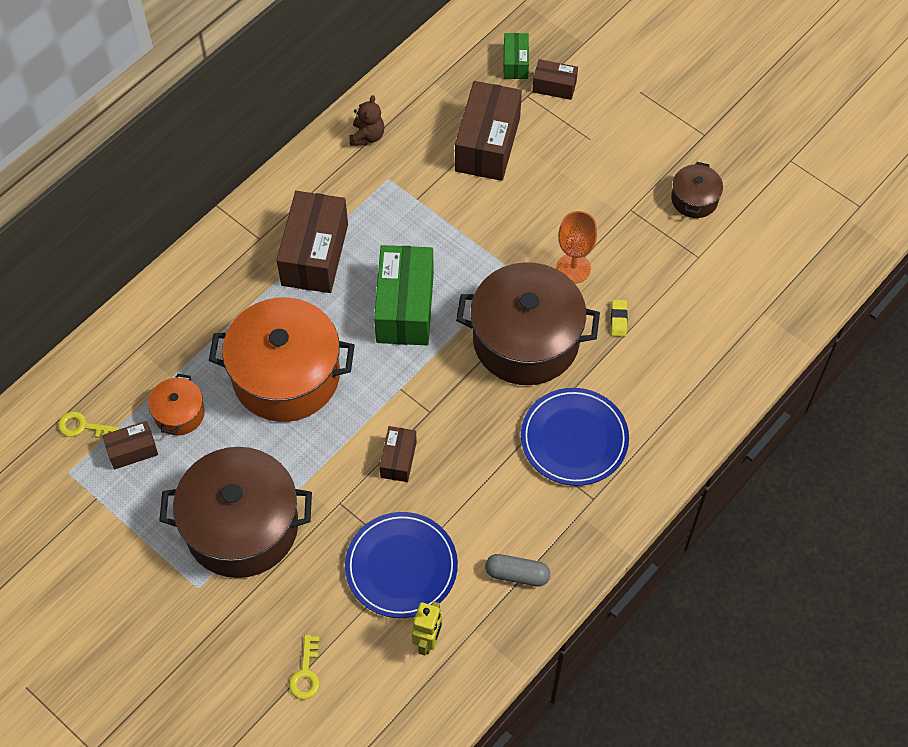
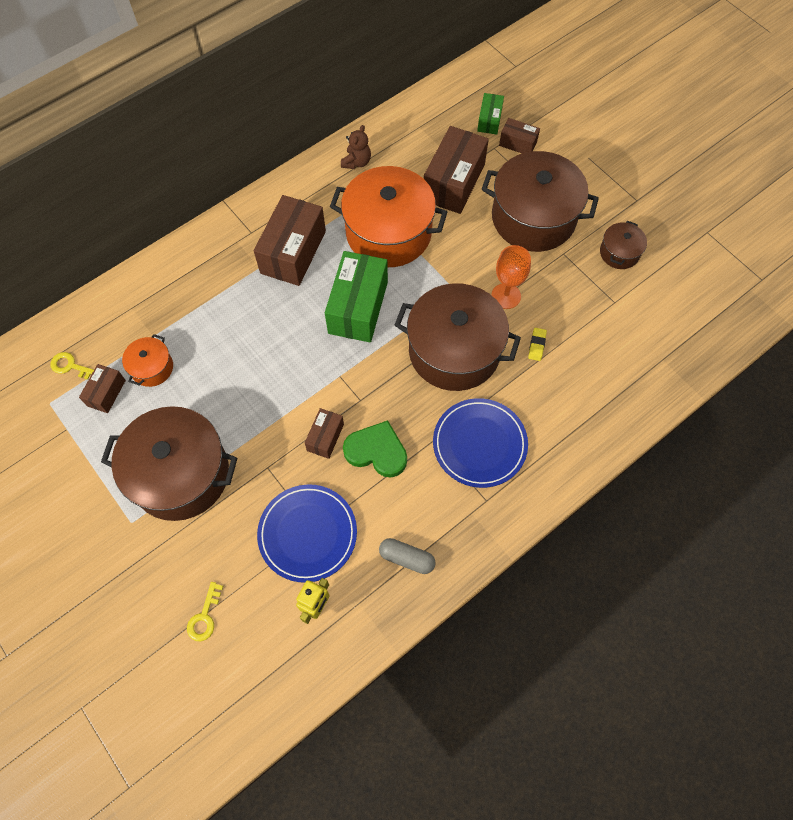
camera: 10 degrees right, 5 degrees up
(132, 450) = (106, 393): brown box -> brown box turned 60 degrees counterclockwise
(286, 375) = (247, 349): orange pot -> orange pot (388, 233)
(460, 465) = (376, 451): none -> green heart
(588, 173) = (533, 218): none -> brown pot

